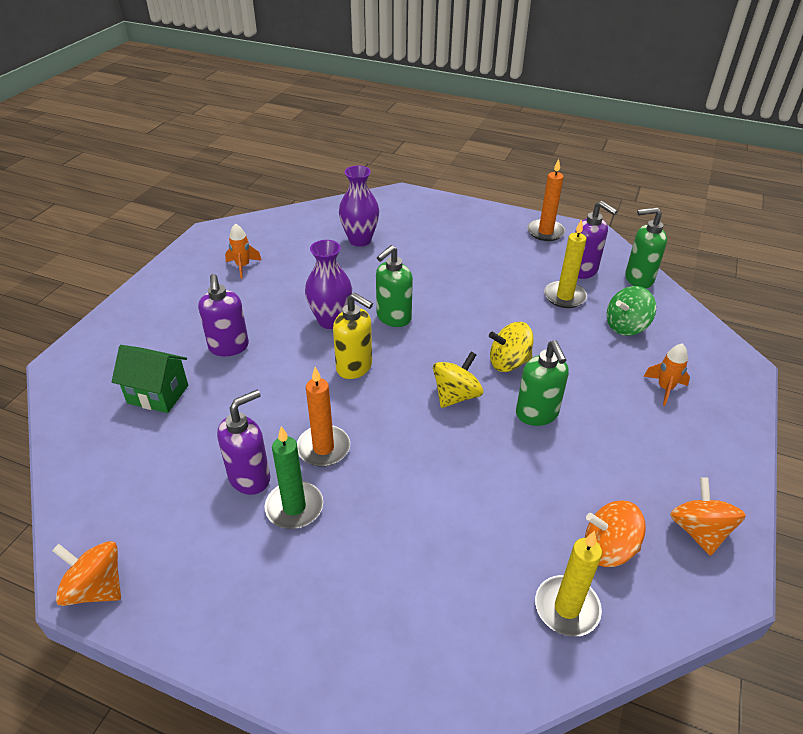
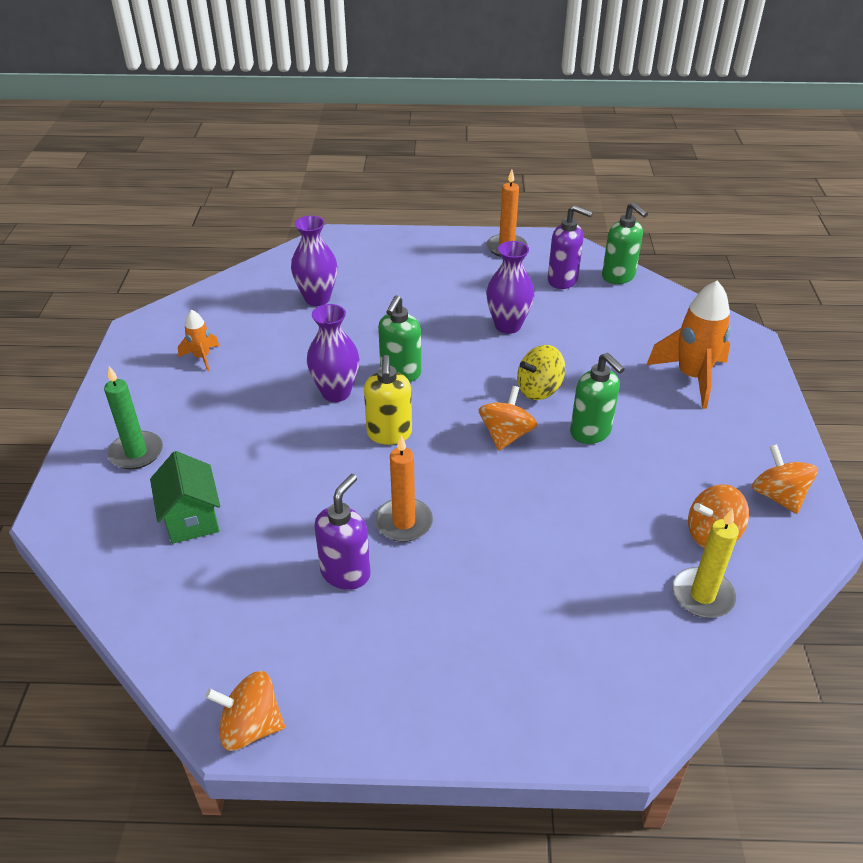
camera: 20 degrees left, 0 degrees up
(158, 394) = (192, 519): green house -> green house turned 75 degrees clockwise
(229, 347) = (240, 448): purple soap dispenser -> none
(294, 507) = (408, 587): green candle -> green candle (136, 453)
(354, 367) = (389, 434): yellow soap dispenser -> yellow soap dispenser turned 75 degrees clockwise
(456, 396) = (506, 435): yellow spinning top -> orange spinning top
(510, 299) = (508, 325): none -> purple vase
(564, 296) = (558, 311): yellow candle -> none
(626, 326) = (630, 326): green spinning top -> none
(638, 279) = (618, 277): green soap dispenser -> green soap dispenser turned 105 degrees counterclockwise
(665, 388) = (692, 377): orange rocket -> orange rocket, size x1.92

